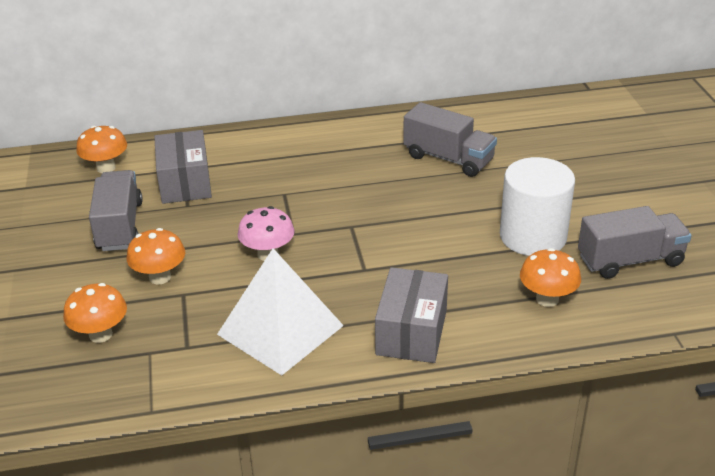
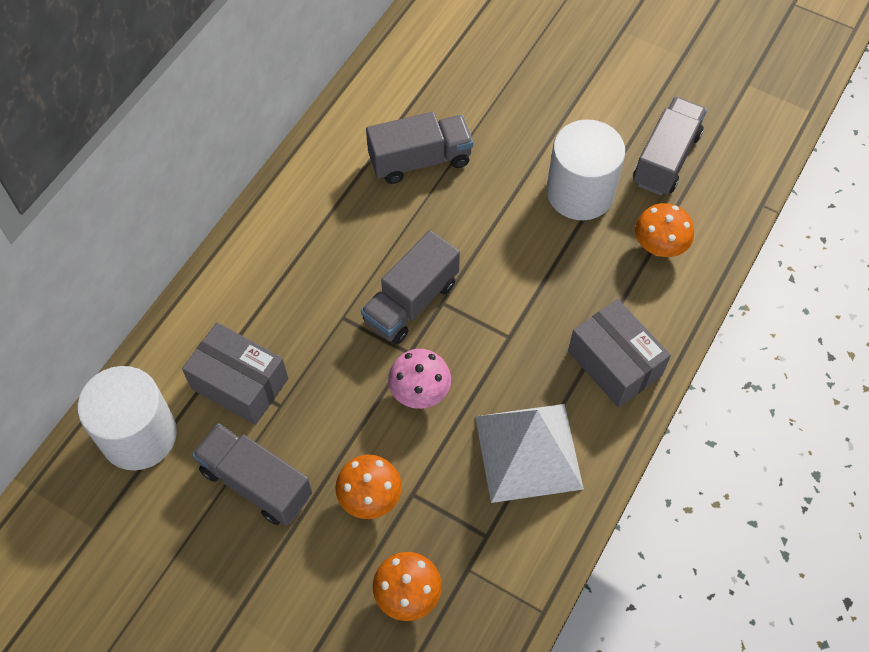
camera: 50 degrees left, 25 degrees up
(106, 168) = (139, 435): orange mushroom -> white cylinder
(333, 213) = (411, 302): none -> grey truck

